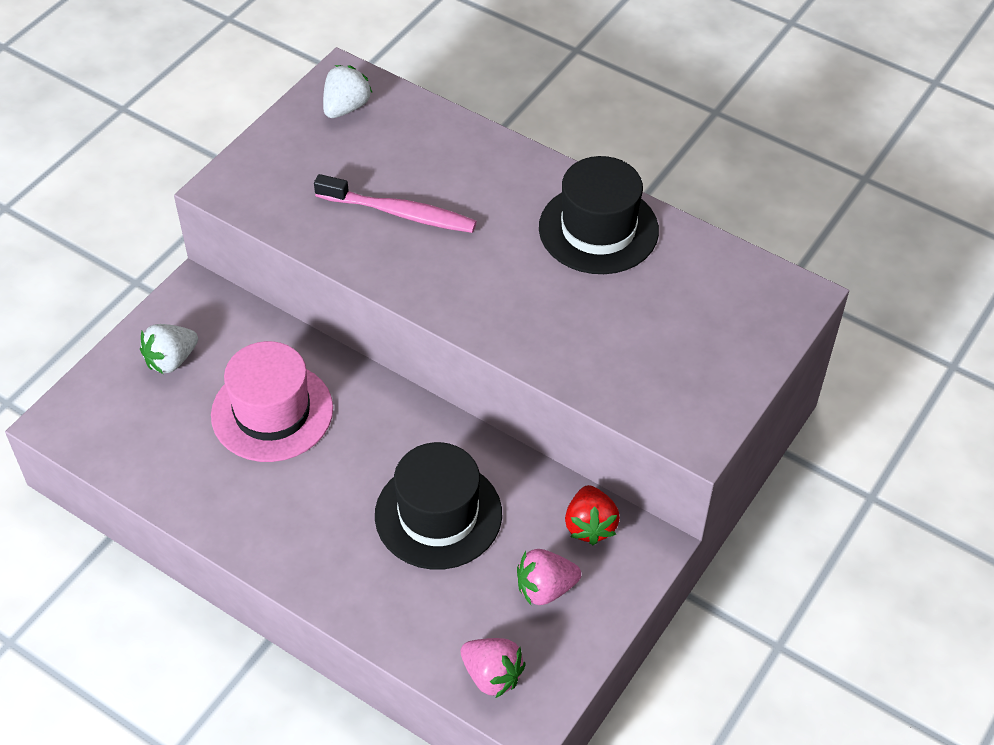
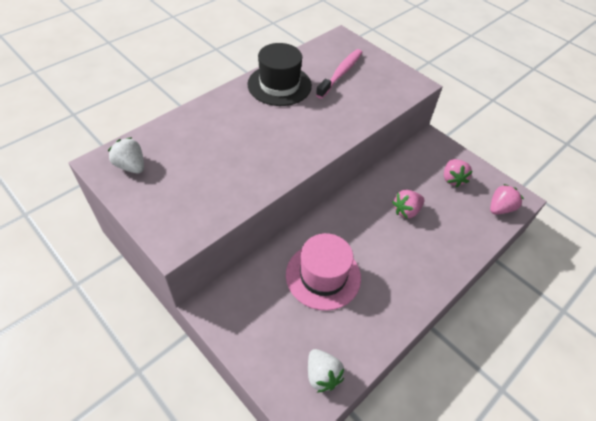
camera: 80 degrees left, 0 degrees up
(171, 360) = (266, 328): white strawberry -> white strawberry (322, 375)
(400, 213) = (236, 157): pink toothbrush -> pink toothbrush (341, 73)
(438, 514) = (406, 211): black hat -> pink strawberry
(590, 526) = (418, 156): red strawberry -> none

